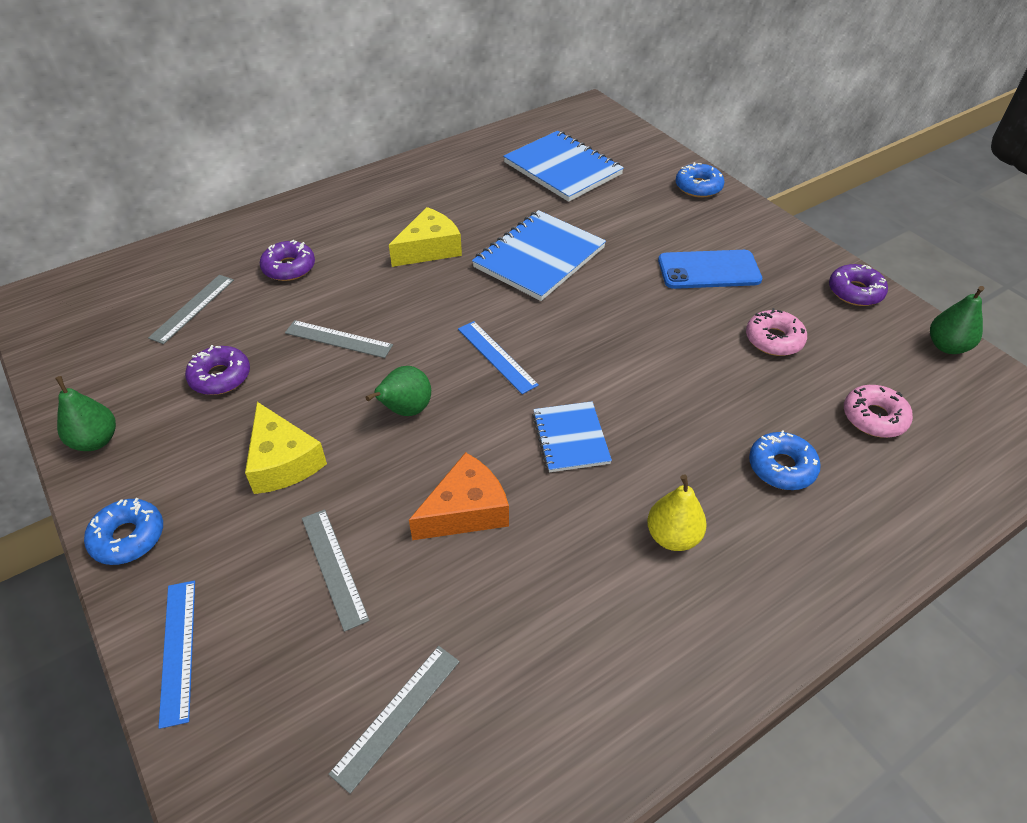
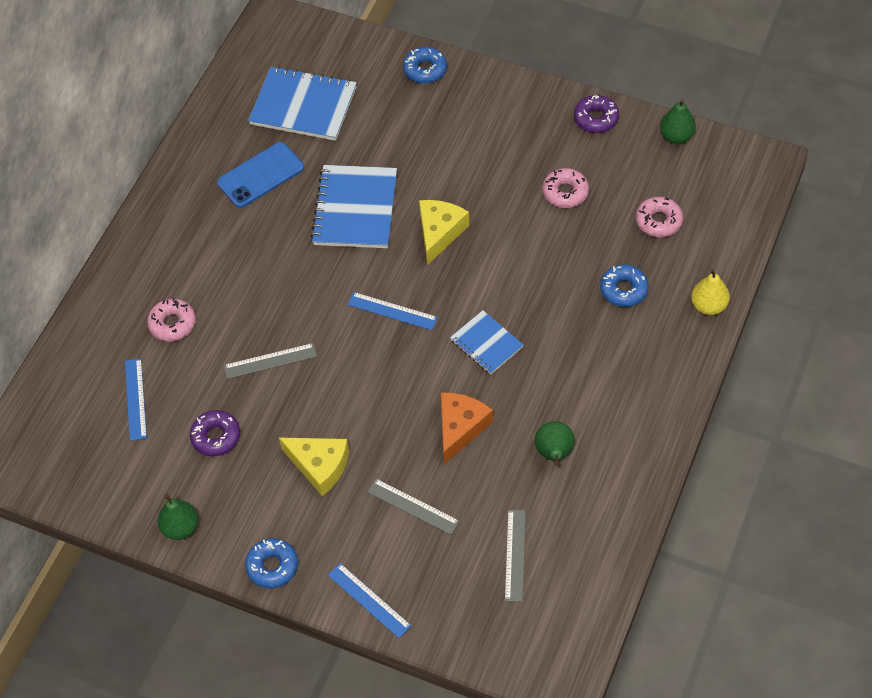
camera: 30 degrees left, 10 degrees up
(192, 308) = (135, 399): grey ruler -> blue ruler
(289, 267) = (172, 324): purple donut -> pink donut
(405, 410) = (366, 386): green pear -> green pear (554, 453)
(429, 249) = (265, 246): yellow cheese -> yellow cheese (439, 233)
(672, 536) = (589, 372): yellow pear -> yellow pear (708, 306)
(709, 270) = (485, 153): blue phone -> blue phone (260, 175)

